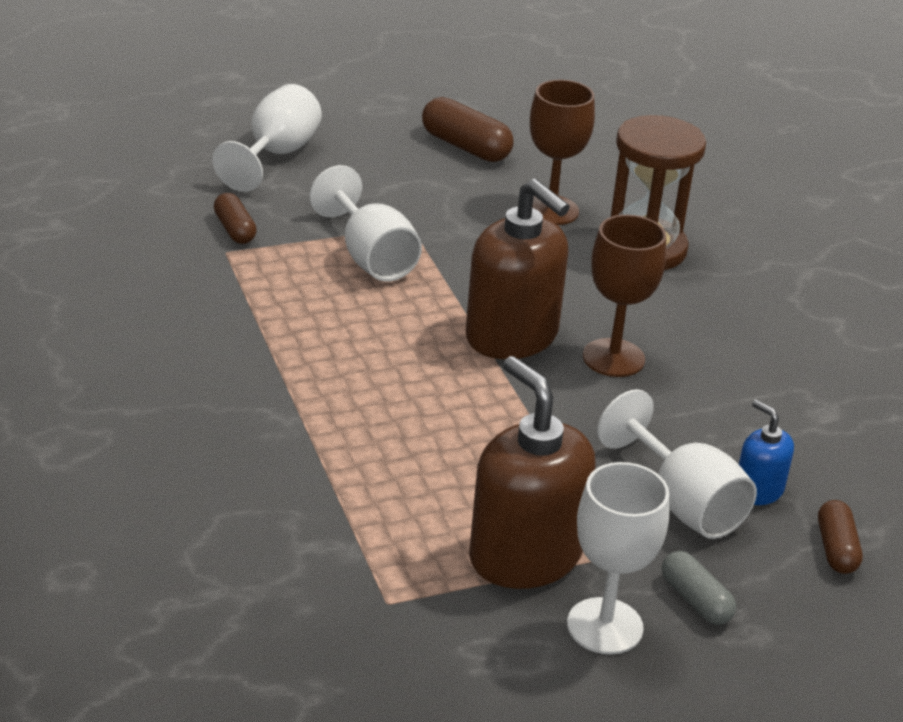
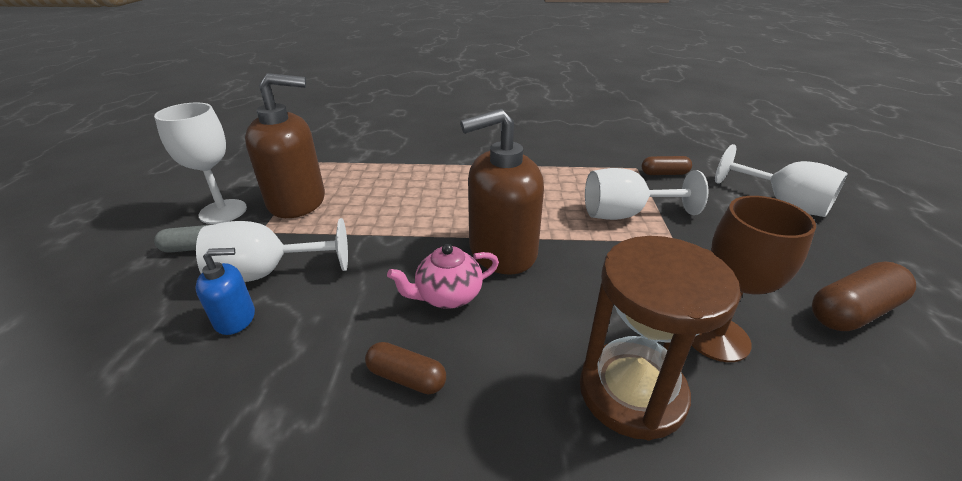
camera: 115 degrees right, 0 degrees up
(613, 358) = (447, 296): brown goblet -> pink teapot
(836, 549) = (136, 336): brown capsule -> brown capsule (406, 377)

